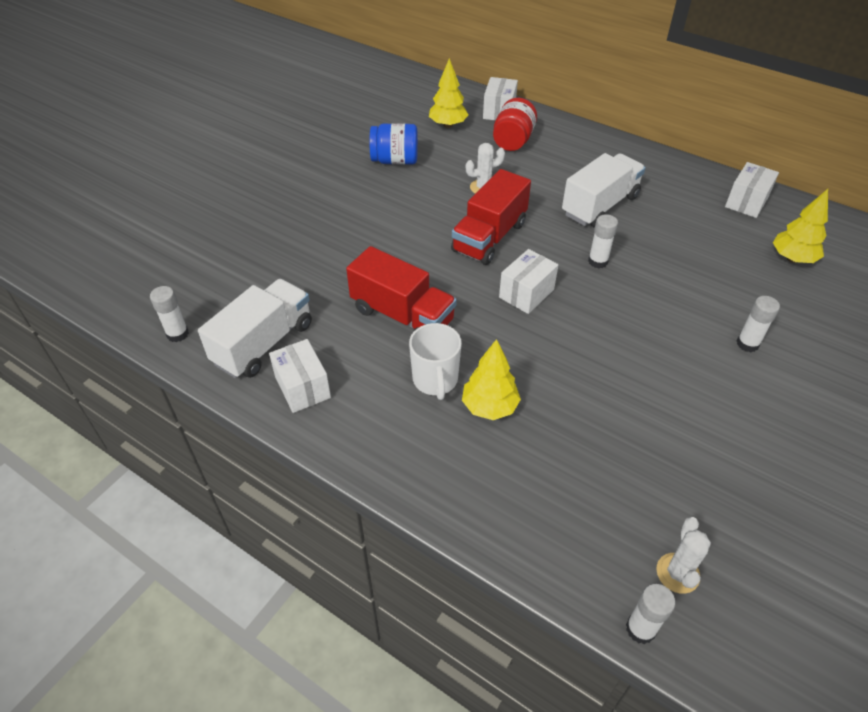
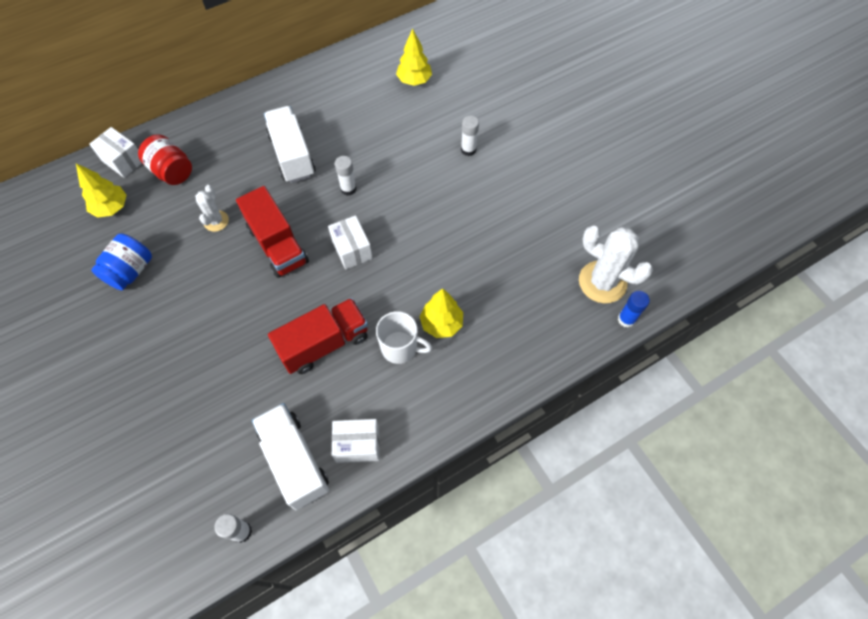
camera: 65 degrees left, 15 degrees up
(640, 629) = (626, 319): white glue stick -> blue glue stick
(677, 573) = (602, 282): white cactus -> white cactus, size x1.84
(746, 202) = (348, 69): white box -> none

